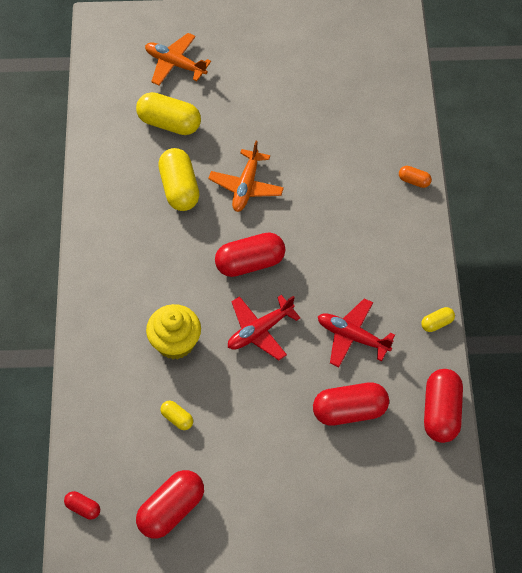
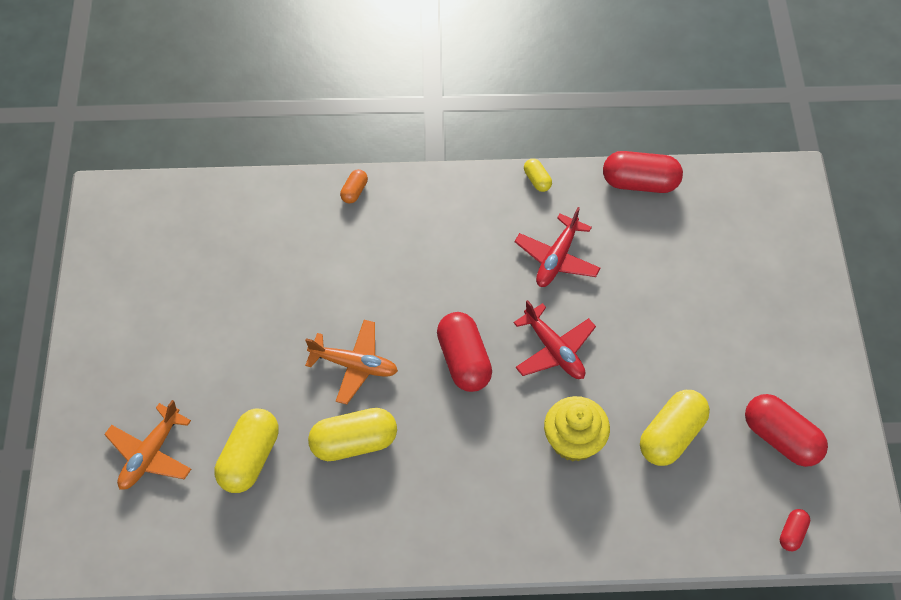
camera: 90 degrees left, 0 degrees up
(177, 418) = (671, 435): yellow capsule -> yellow capsule, size x2.04
(349, 411) = (646, 263): red capsule -> none

